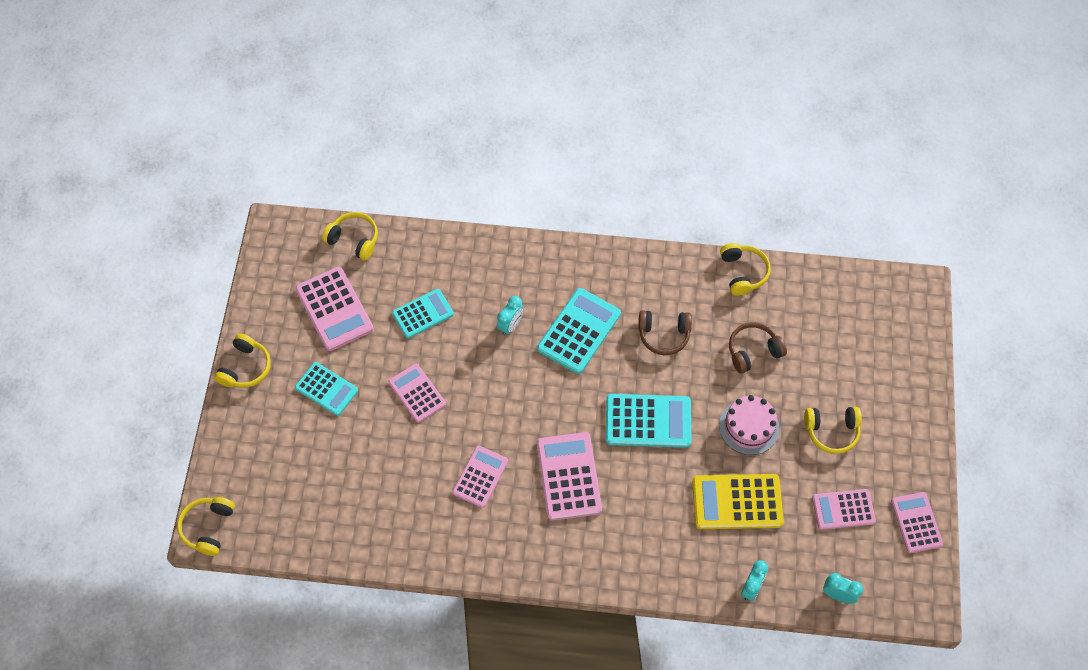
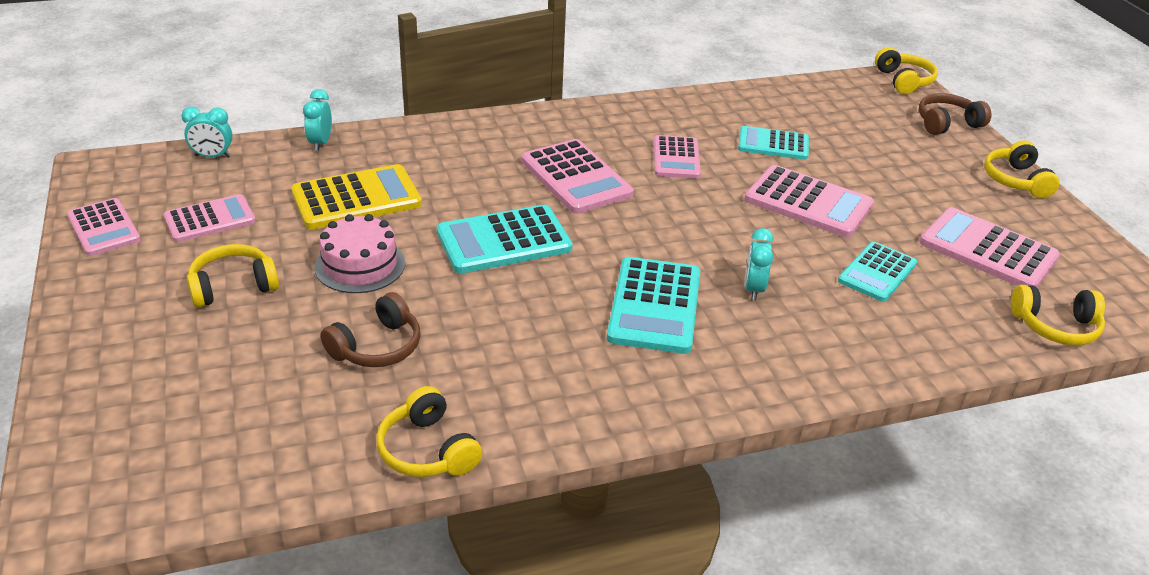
camera: 155 degrees right, 25 degrees down
(326, 389) = (911, 184): turquoise calculator -> turquoise calculator (773, 144)
(417, 393) = (808, 202): pink calculator -> pink calculator, size x1.51
(664, 335) = (527, 332): brown headphones -> brown headphones (947, 123)

